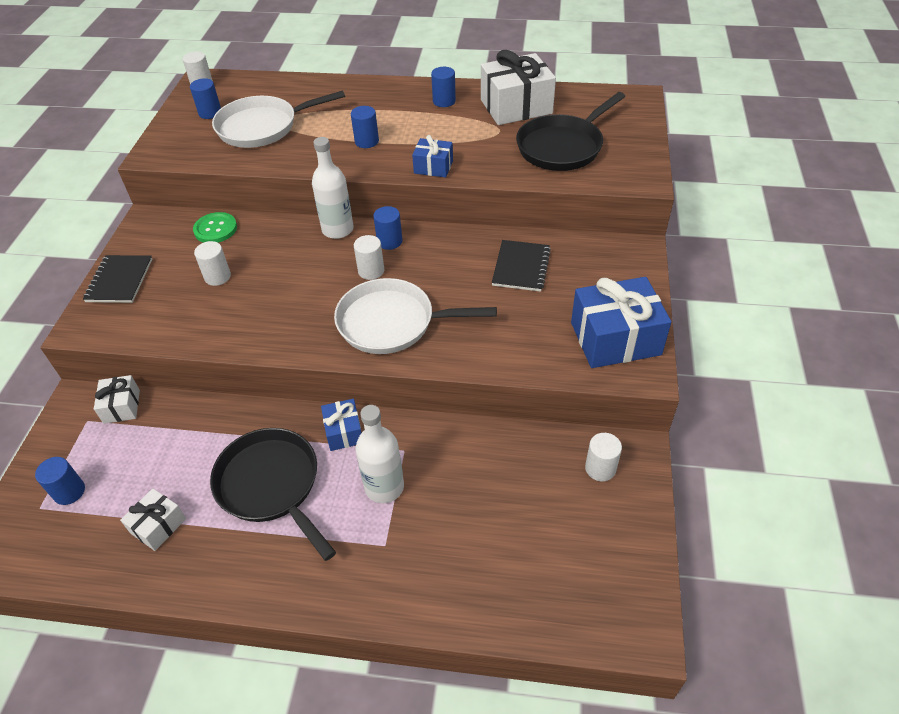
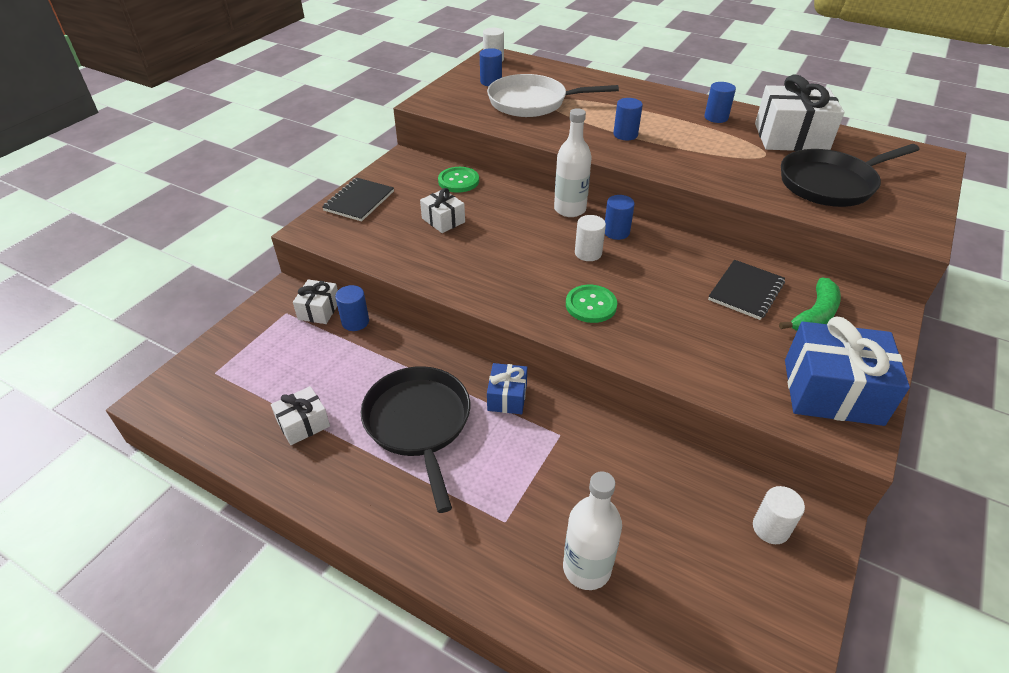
camera: 20 degrees right, 5 degrees down
(69, 491) = (244, 367): blue cylinder -> blue cylinder (355, 322)
(217, 277) = (443, 220): white cylinder -> white gift
(384, 487) = (526, 464): white bottle -> white bottle (586, 568)
(392, 322) = (591, 305): white pan -> green button
(433, 167) = (684, 171): blue gift -> none
(583, 273) = (815, 315): none -> green banana

